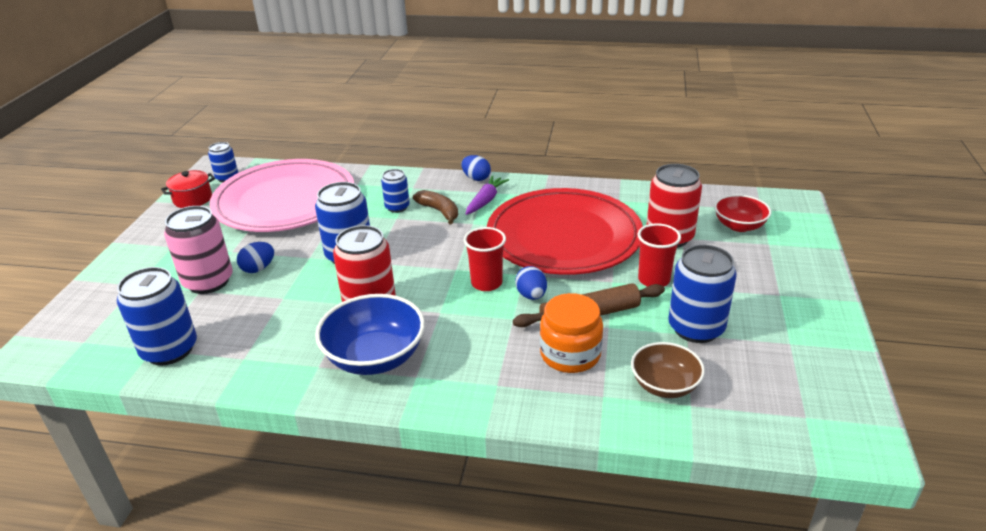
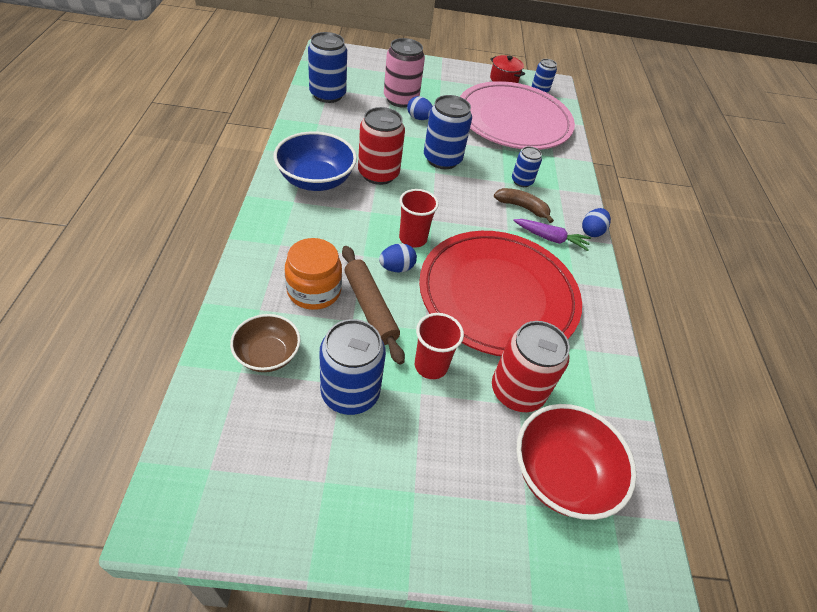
camera: 75 degrees right, 15 degrees up
(439, 211) = (522, 207): brown banana -> brown banana turned 105 degrees counterclockwise
(739, 226) = (561, 475): red bowl -> red bowl, size x1.58

